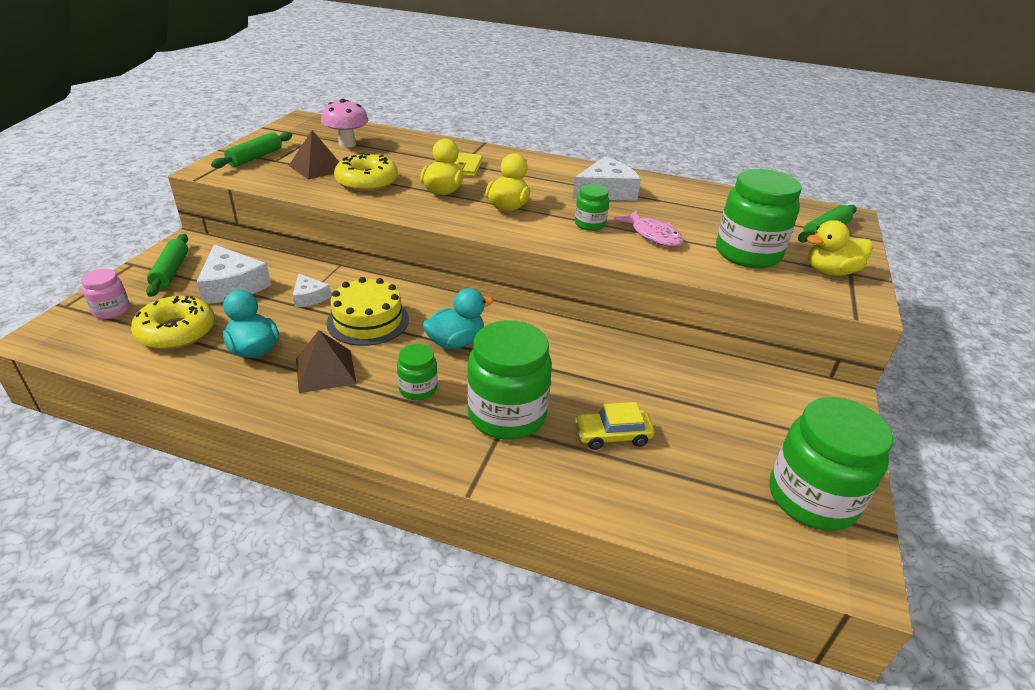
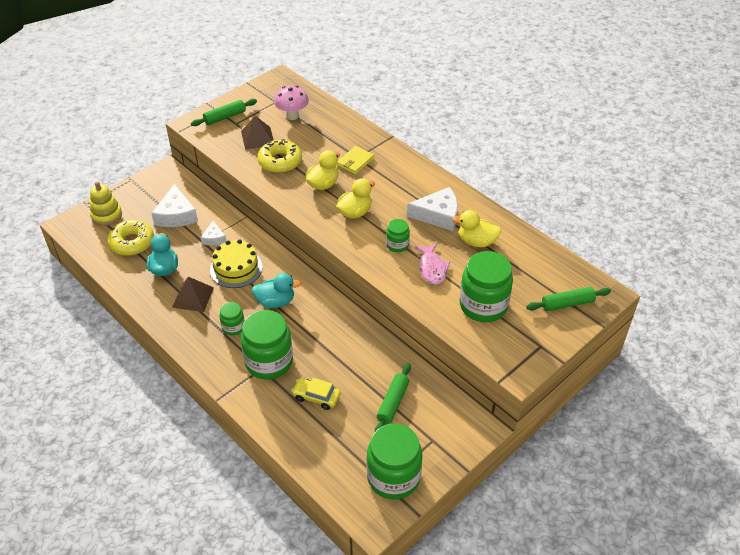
camera: 30 degrees right, 10 degrees up
(111, 310) = (106, 215): pink jar -> yellow stacking toy
(171, 271) = (149, 193): green rolling pin -> green rolling pin (393, 402)
(830, 271) = (526, 340): yellow duck -> yellow duck (476, 241)

